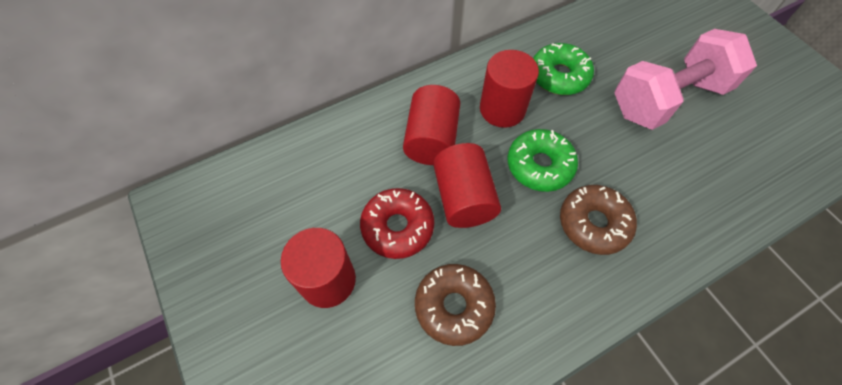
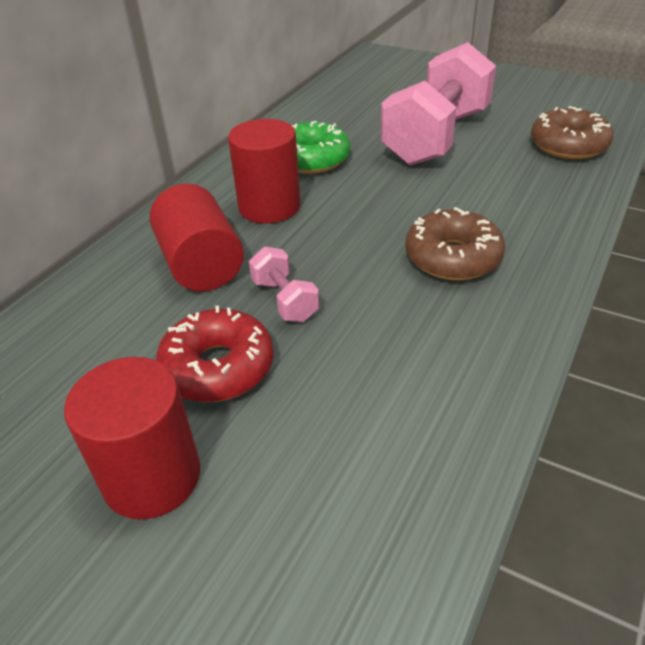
camera: 30 degrees left, 20 degrees down
(454, 306) = (358, 411): brown donut -> brown donut (568, 145)
(463, 198) = (285, 300): red cylinder -> pink dumbbell
(539, 165) = (352, 235): green donut -> none

